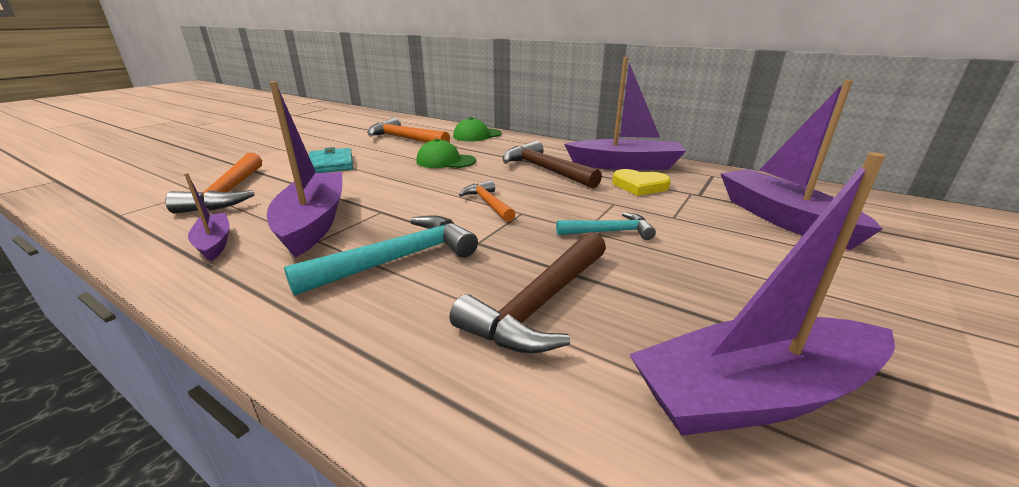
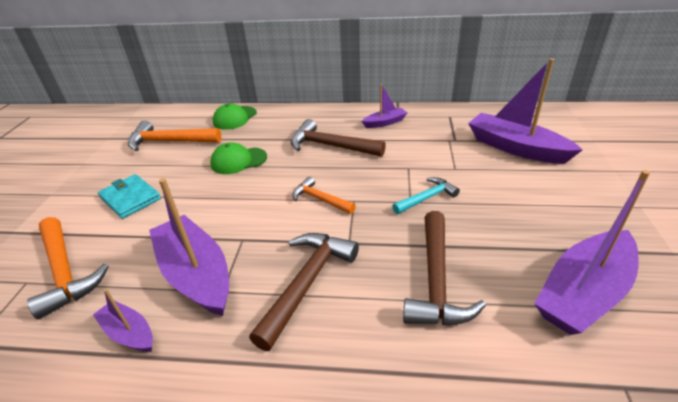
camera: 25 degrees left, 10 degrees up
(398, 259) = (307, 282): turquoise hammer -> brown hammer
(625, 165) = (385, 122): purple boat -> purple boat, size x0.51
(639, 186) = (411, 143): yellow heart -> none

